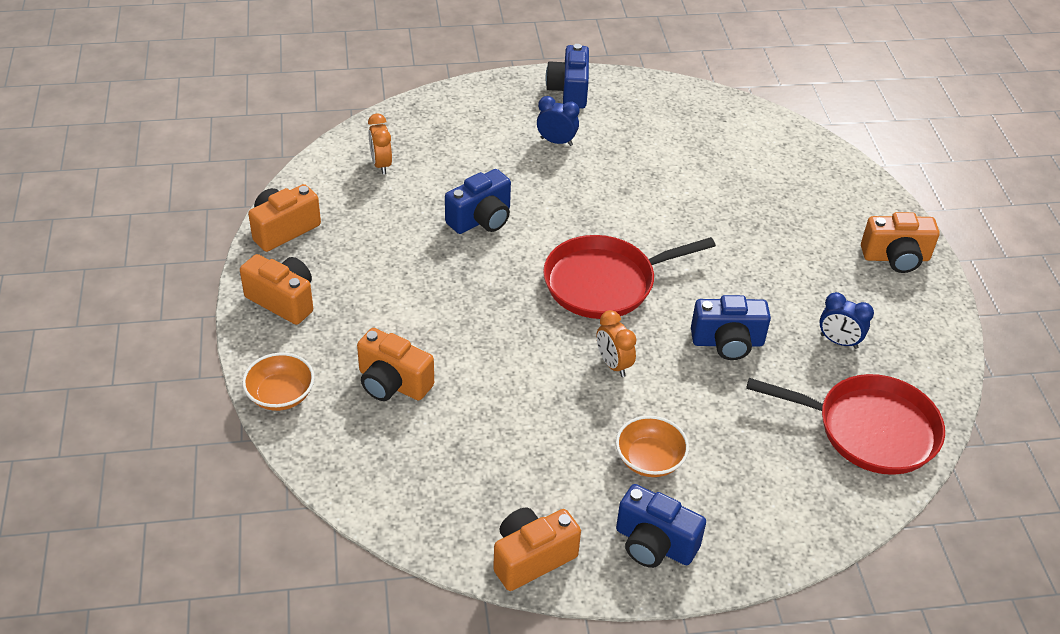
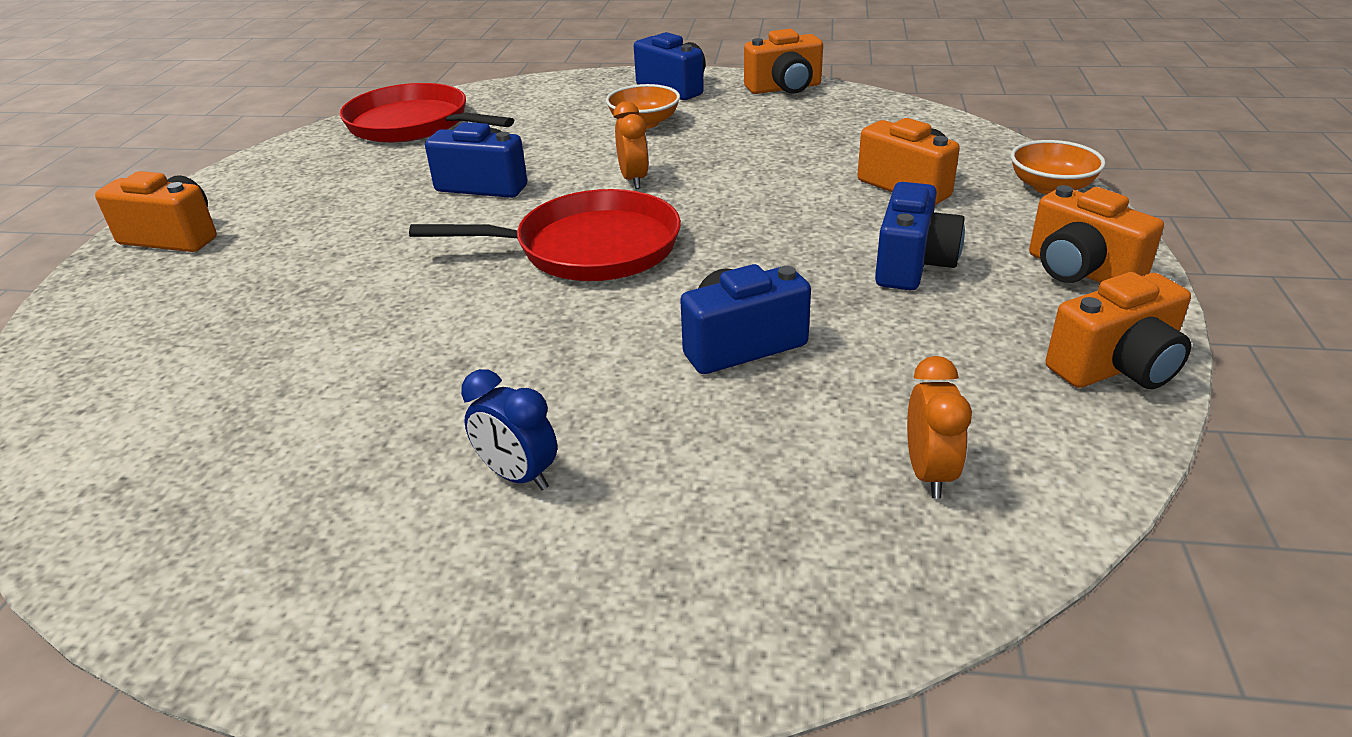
camera: 160 degrees left, 10 degrees down
(569, 91) = (389, 622): blue camera -> blue camera (912, 265)
(838, 341) = (359, 176): blue clock -> none

